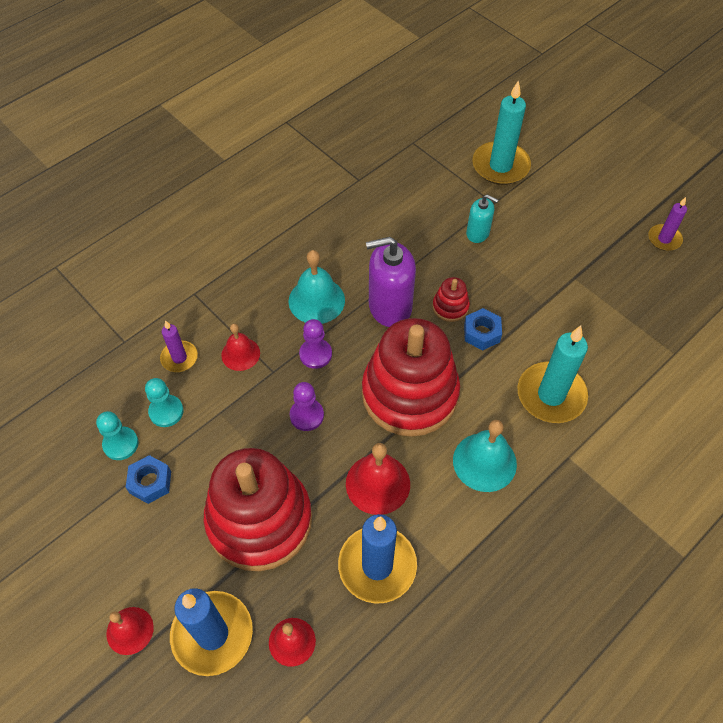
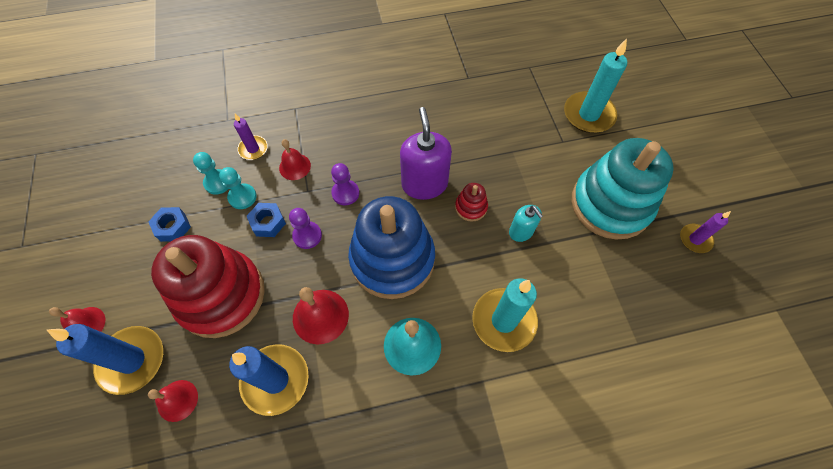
camera: 30 degrees right, 5 degrees up
(121, 444) = (174, 190): turquoise pawn -> turquoise pawn (242, 197)
(316, 300) = (374, 153): turquoise bell -> none
(390, 306) = (424, 184): purple soap dispenser -> purple soap dispenser turned 60 degrees clockwise
(409, 394) = (392, 259): red stacking toy -> blue stacking toy
(478, 233) = (533, 159): turquoise soap dispenser -> turquoise soap dispenser (521, 232)
(481, 333) = (481, 240): blue nut -> blue nut (268, 223)
(574, 242) = (610, 204): none -> turquoise stacking toy

